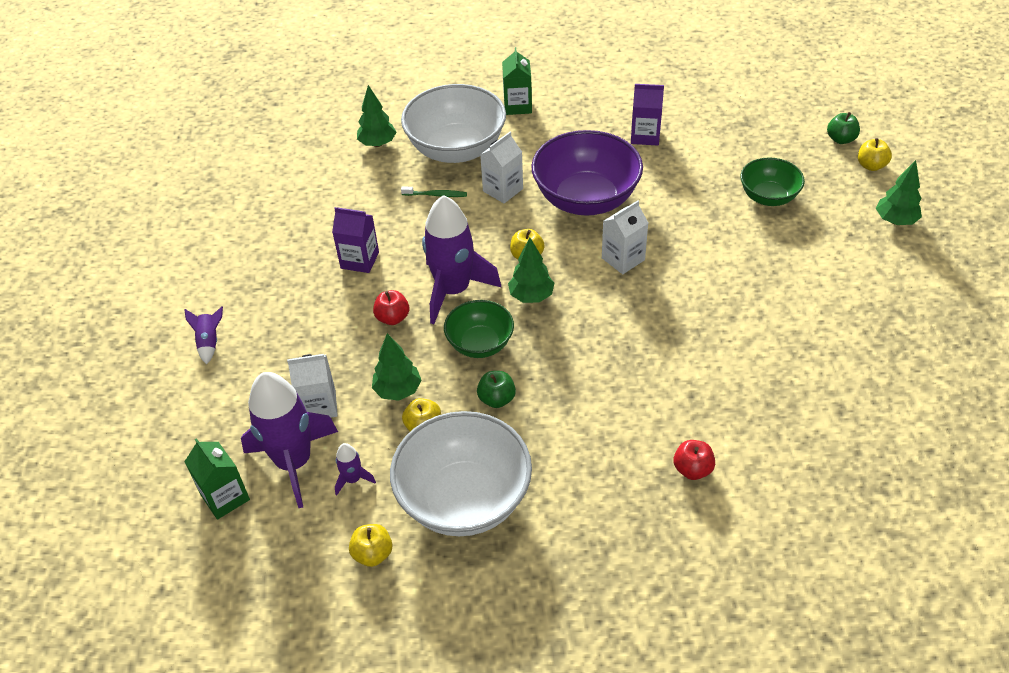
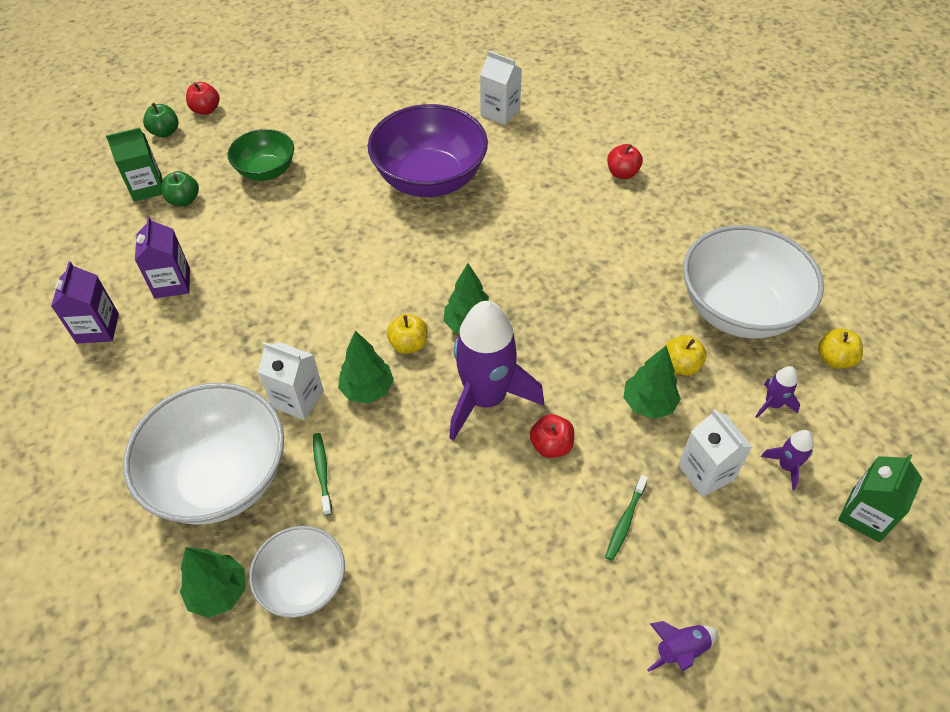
camera: 110 degrees left, 5 degrees up
(294, 462) = (786, 466): purple rocket -> purple rocket, size x0.43
(310, 342) = (625, 521): none -> green toothbrush
(360, 260) = (470, 519): purple carton -> purple carton (98, 328)
(362, 178) = (304, 583): none -> white bowl
(480, 344) = (554, 350): green bowl -> none
(497, 399) = (617, 317): green apple -> green apple (184, 200)
(517, 106) = (113, 431): green carton -> green carton (147, 187)
(586, 199) = (299, 313): purple bowl -> purple bowl (430, 179)
(623, 259) = (389, 262): white carton -> white carton (500, 112)
(871, 166) = (206, 110): yellow apple -> red apple
(895, 220) = (284, 90): green tree -> green tree (367, 389)

